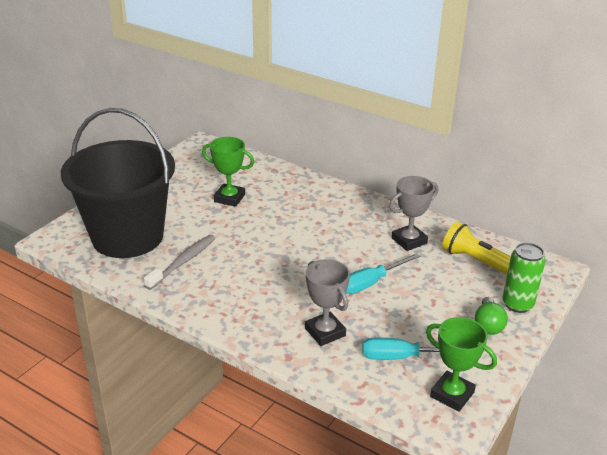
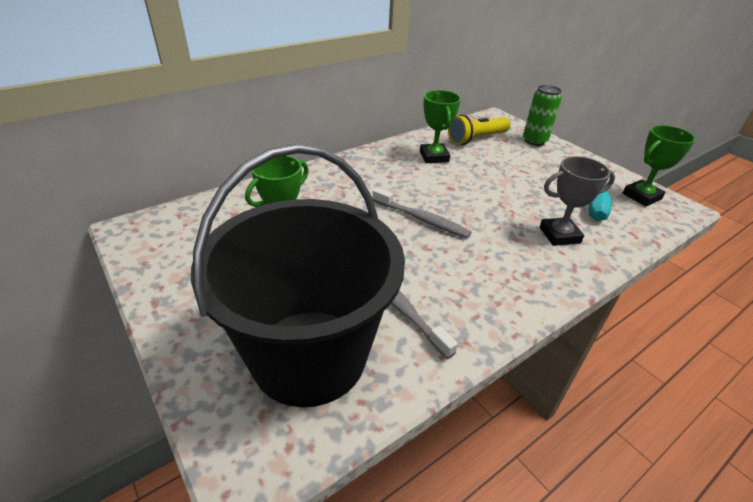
camera: 70 degrees left, 5 degrees up
(295, 252) = (421, 219): none -> grey toothbrush
(371, 283) = (489, 191): turquoise screwdriver -> none
(409, 241) = (434, 157): grey trophy -> green trophy
(488, 325) = (557, 158): green light bulb -> none

